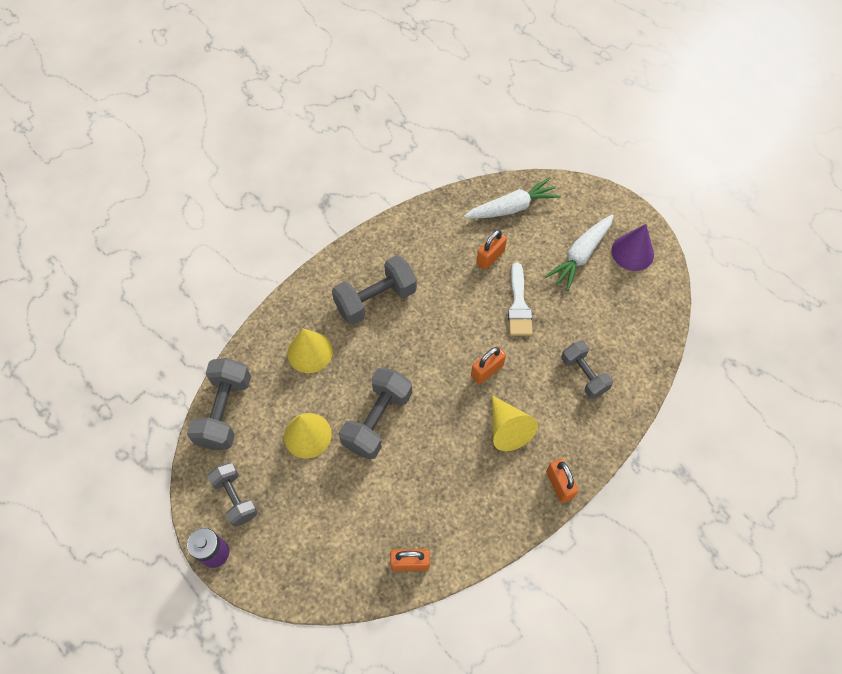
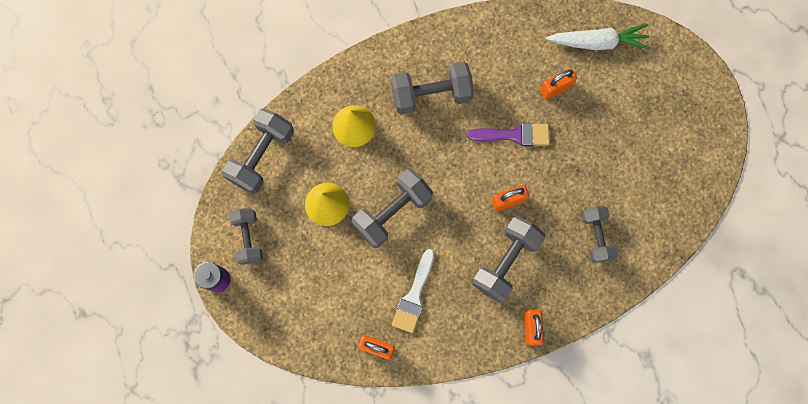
camera: 20 degrees right, 15 degrees up
(468, 310) = (514, 135): none -> purple brush
(507, 429) = (505, 261): yellow cone -> grey dumbbell
(519, 305) = (563, 147): white brush -> white brush (414, 296)
(580, 256) = (643, 116): white carrot -> none
(632, 252) = (696, 130): purple cone -> none

